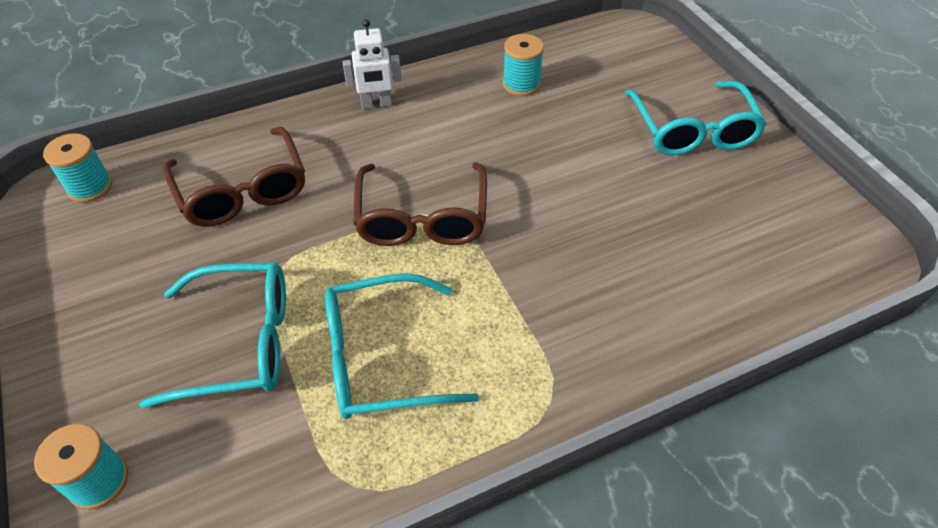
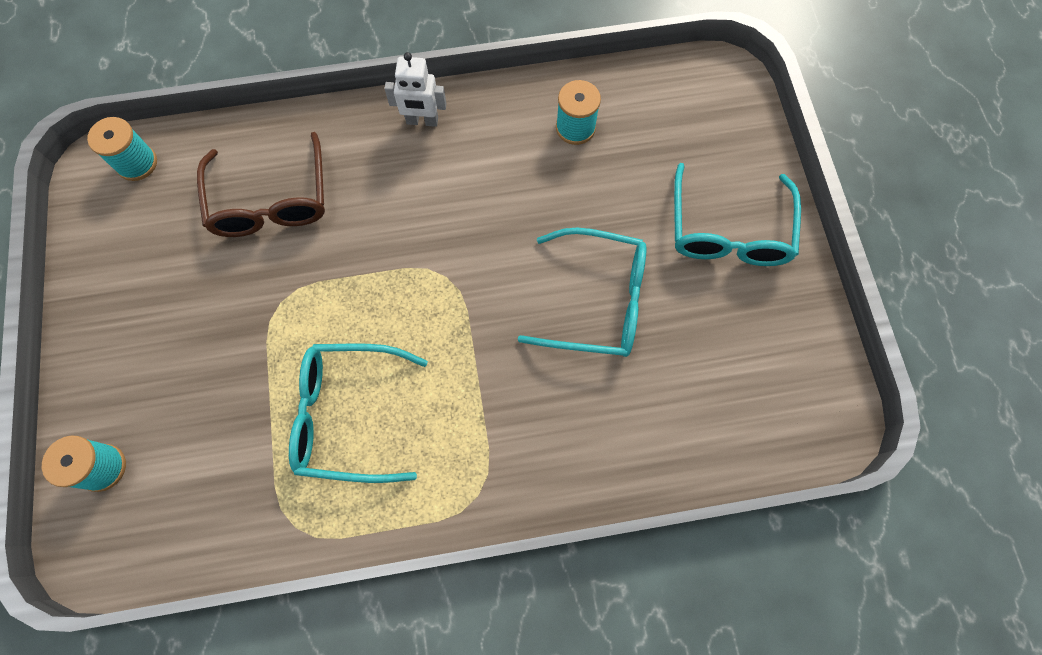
camera: 15 degrees right, 20 degrees up
(240, 343) = (235, 368): turquoise glasses -> turquoise glasses (597, 301)
(422, 218) = (425, 274): brown glasses -> none

